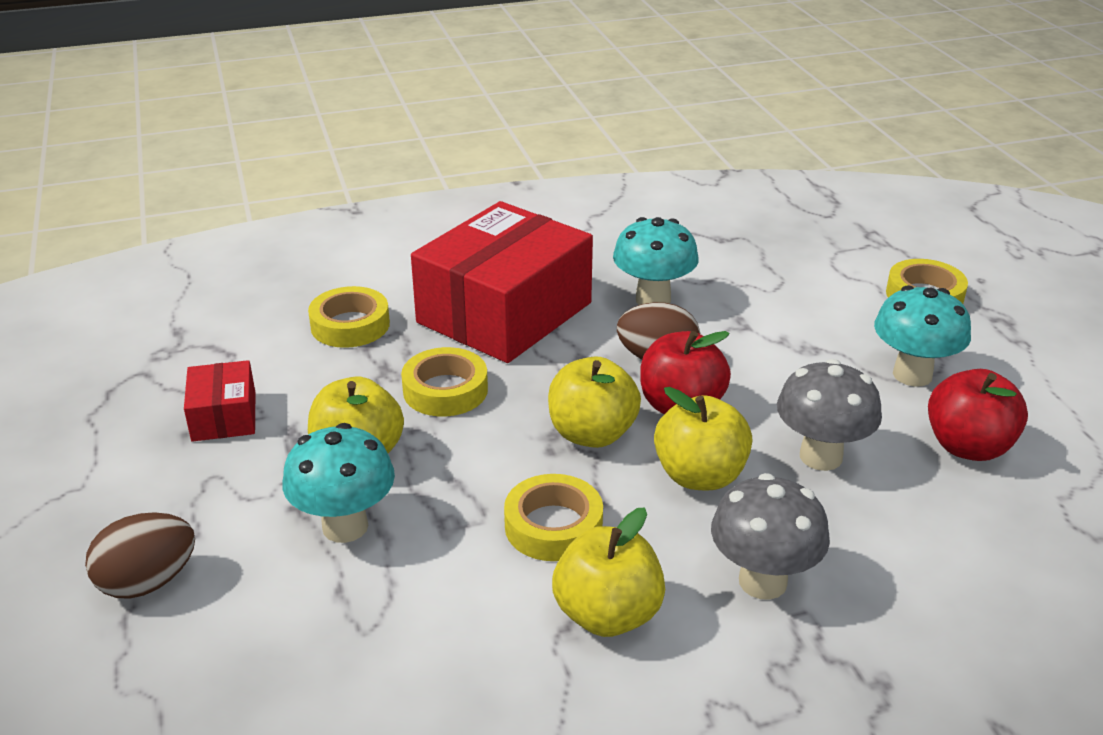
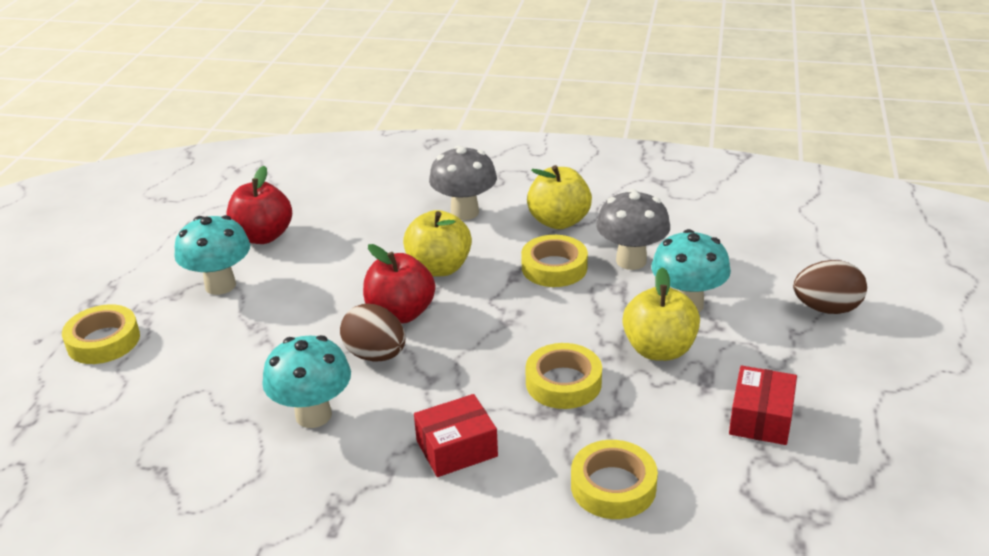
camera: 150 degrees left, 0 degrees up
(504, 313) = (456, 448): red box -> red box, size x0.46
(592, 434) = (481, 314): yellow apple -> none
(820, 456) = (354, 256): grey mushroom -> grey mushroom (631, 261)

